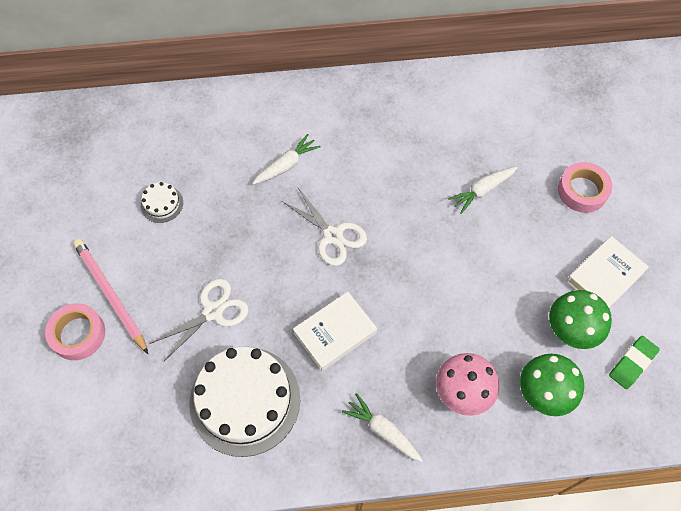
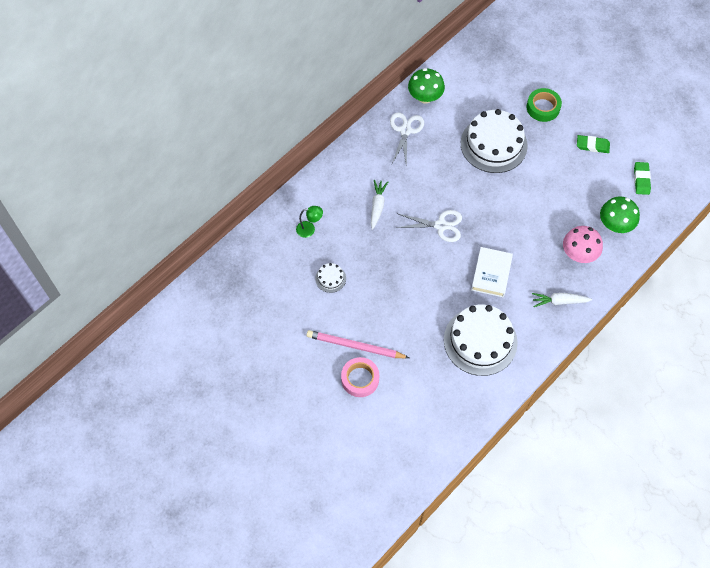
camera: 40 degrees left, 0 degrees up
(194, 138) = (309, 229): none -> green lamp
(213, 312) = (419, 312): white scissors -> white scissors (405, 130)
(482, 191) = (493, 144): white carrot -> white cake
(571, 330) = (600, 184): green mushroom -> green mushroom (425, 97)
(582, 191) = (543, 108): pink tape -> green tape
(604, 277) = (592, 145): white book -> green eraser

